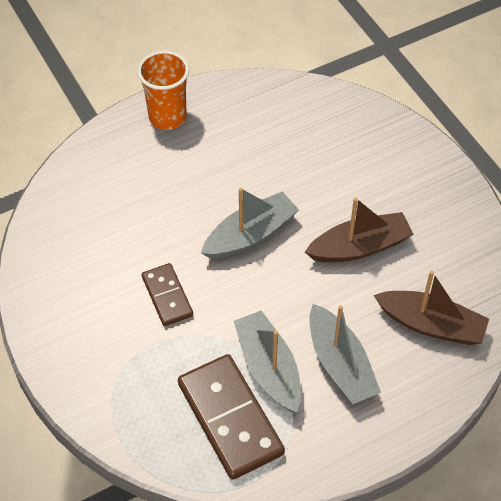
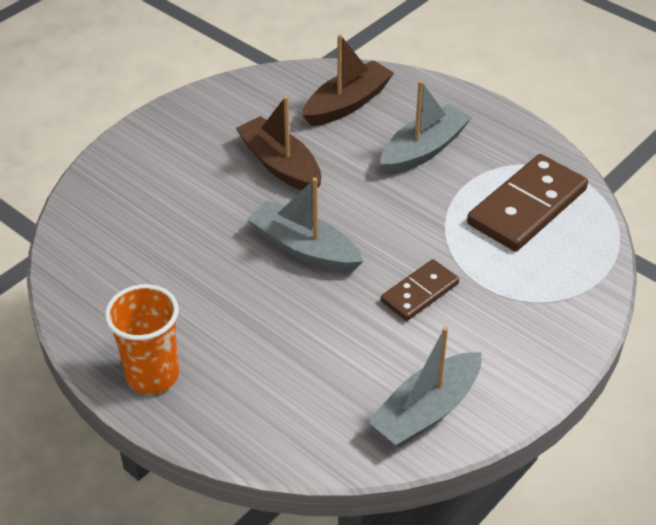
camera: 110 degrees left, 10 degrees down
(268, 368) = (457, 195): grey boat -> grey boat (426, 411)
(431, 325) = (347, 104): brown boat -> brown boat turned 45 degrees clockwise

